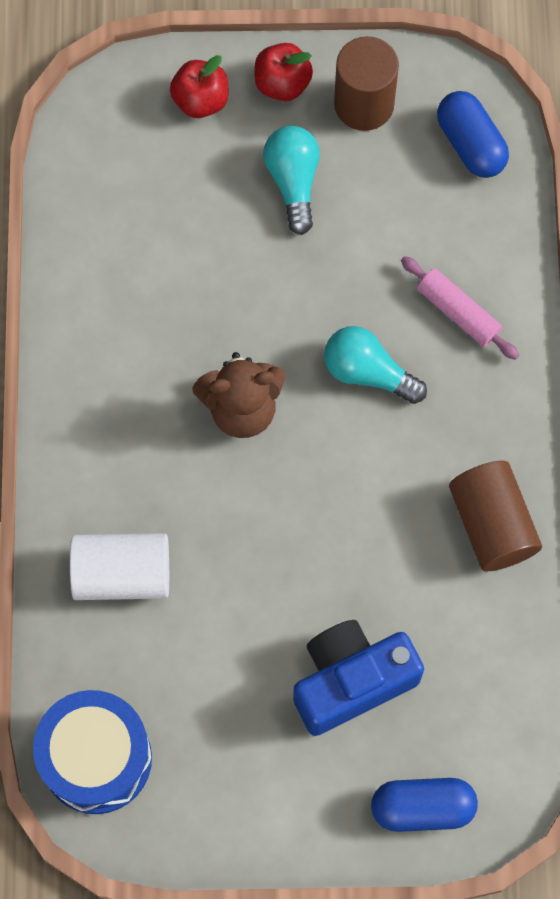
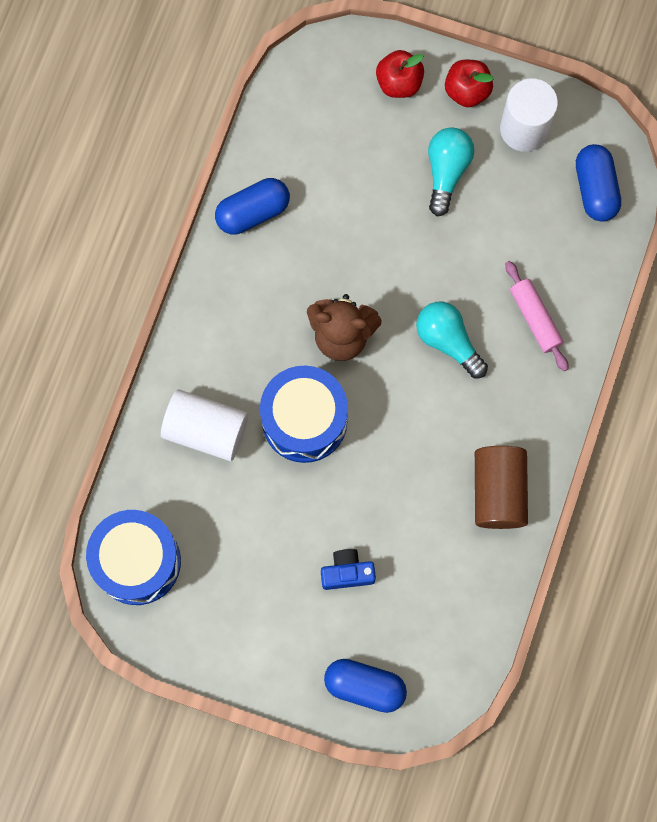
camera: 20 degrees right, 5 degrees up
(85, 303) = (253, 212): none -> blue capsule
(235, 522) = (304, 420): none -> blue drum
(351, 681) = (347, 573): blue camera -> blue camera, size x0.54
(364, 104) = (524, 129): brown cylinder -> white cylinder

